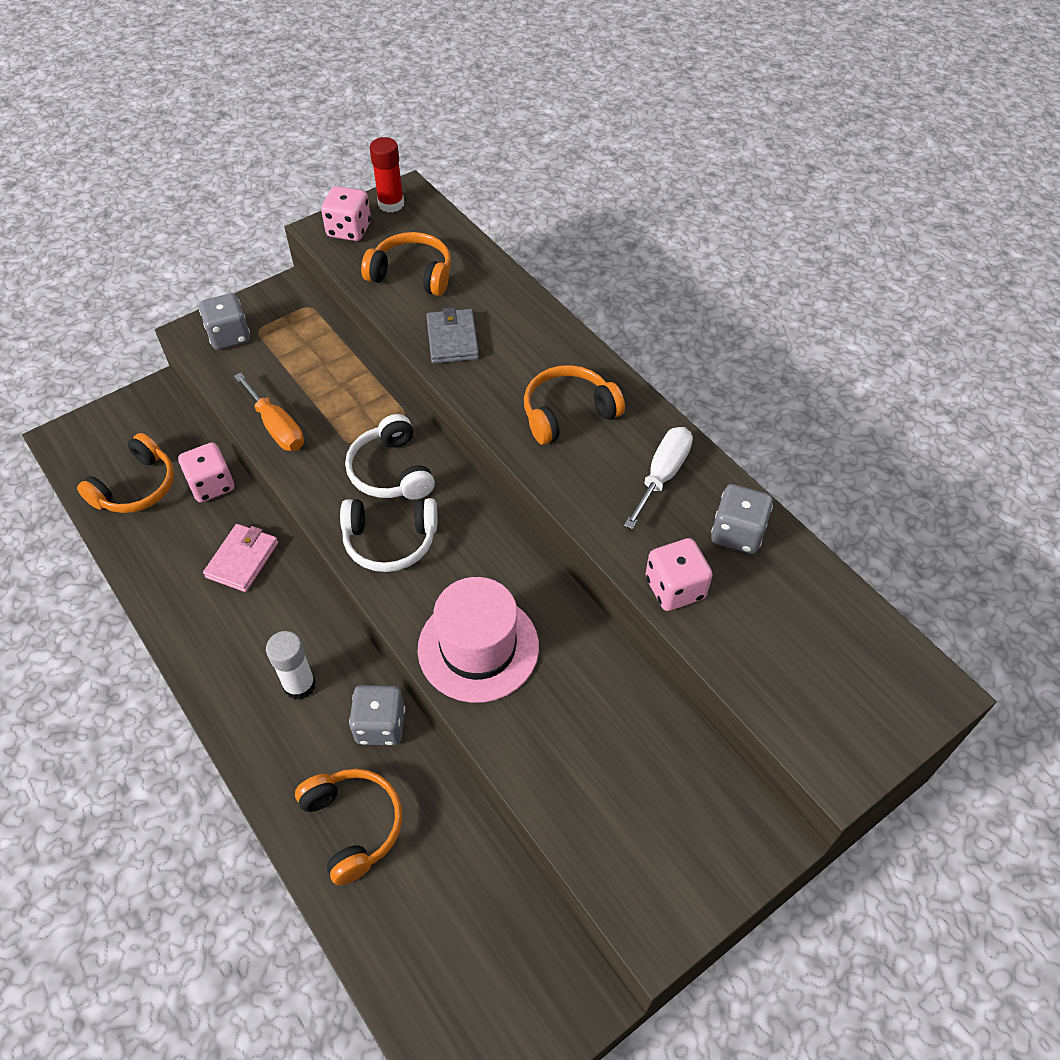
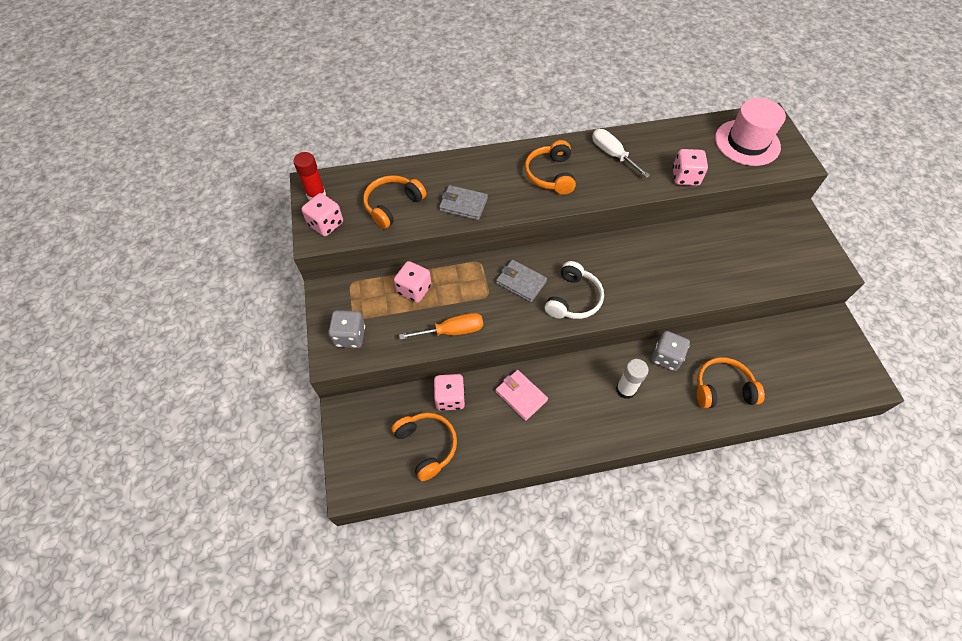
camera: 65 degrees left, 5 degrees up
(325, 367) = (414, 290): none -> pink dice
(391, 471) = (521, 282): white headphones -> grey wallet
(478, 647) = (662, 282): pink hat -> pink hat (747, 142)
(737, 533) = (661, 142): grey dice -> none

